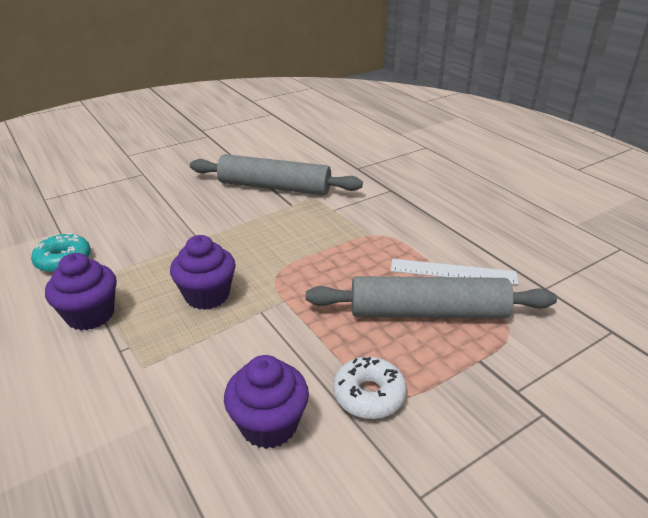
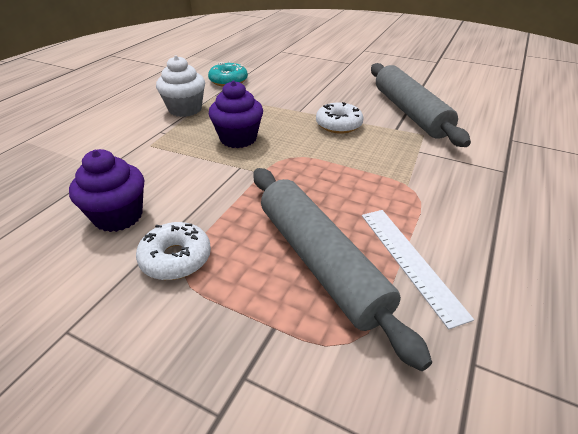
camera: 60 degrees right, 5 degrees up
(90, 315) = (185, 109): purple cupcake -> white cupcake
(252, 228) = (338, 125): none -> white donut

